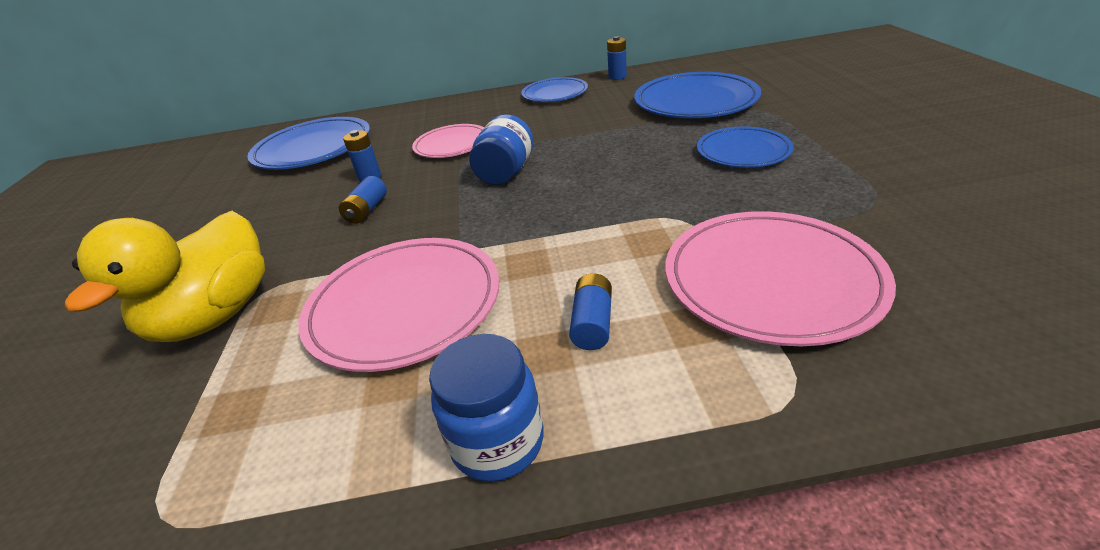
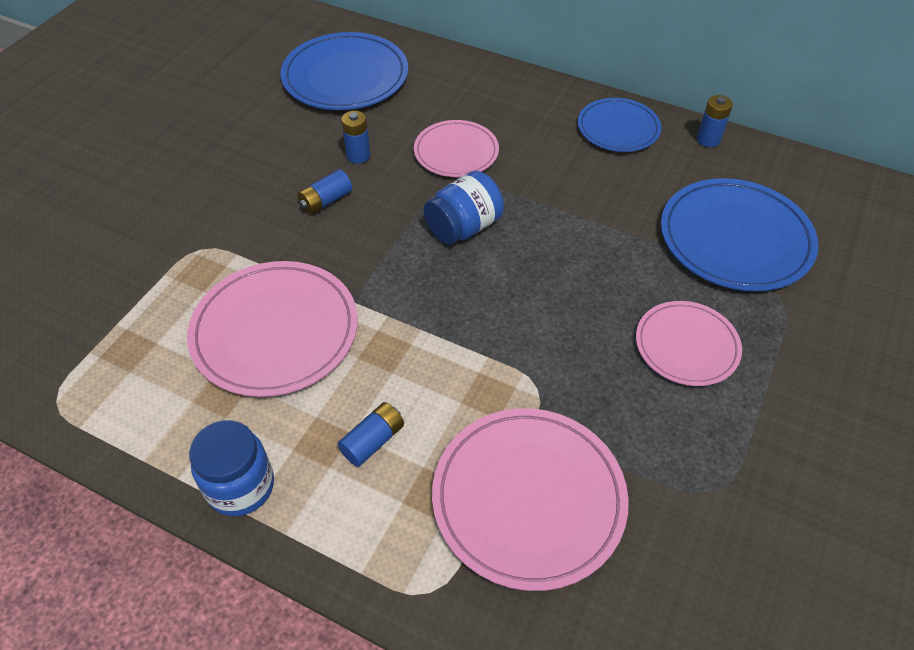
camera: 30 degrees right, 15 degrees up
(216, 315) = (162, 252): yellow duck -> none
(743, 151) = (686, 346): blue plate -> pink plate

